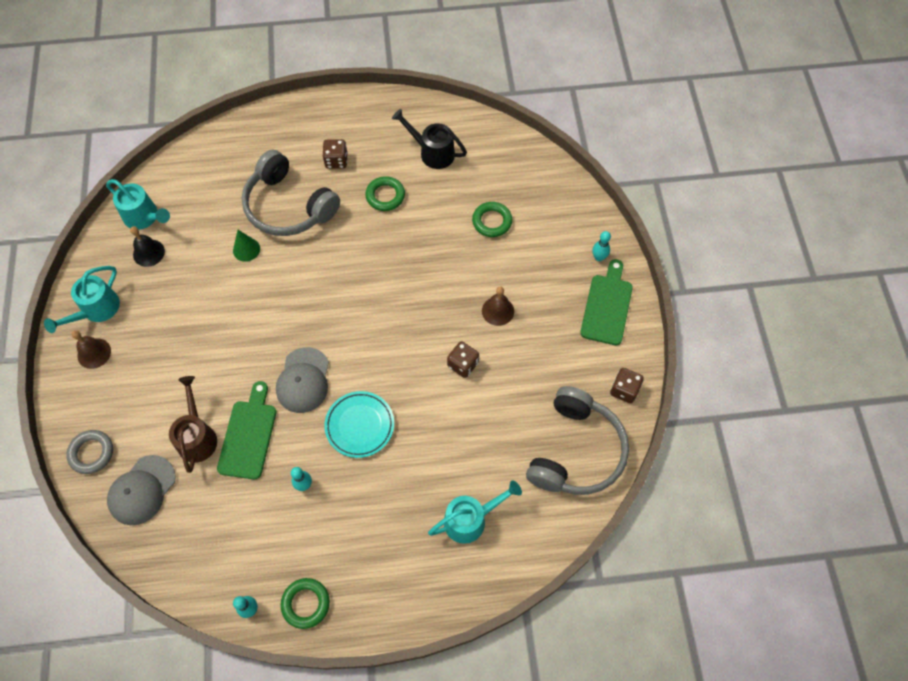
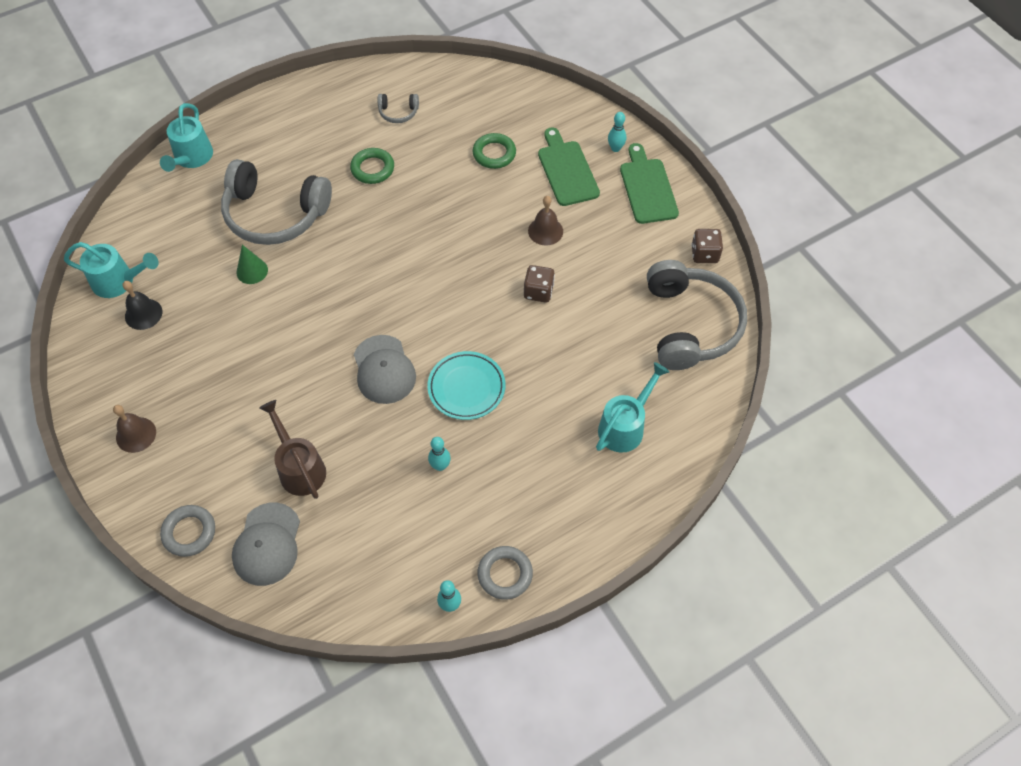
camera: 25 degrees left, 5 degrees down
(96, 310) = (114, 392): turquoise watering can -> turquoise watering can (191, 158)
(248, 435) = (354, 444): green cutting board -> green cutting board (566, 170)
(306, 603) = (505, 574): green ring -> grey ring
(336, 161) = (302, 154): brown dice -> none
(432, 152) = (398, 112): black watering can -> grey headphones

